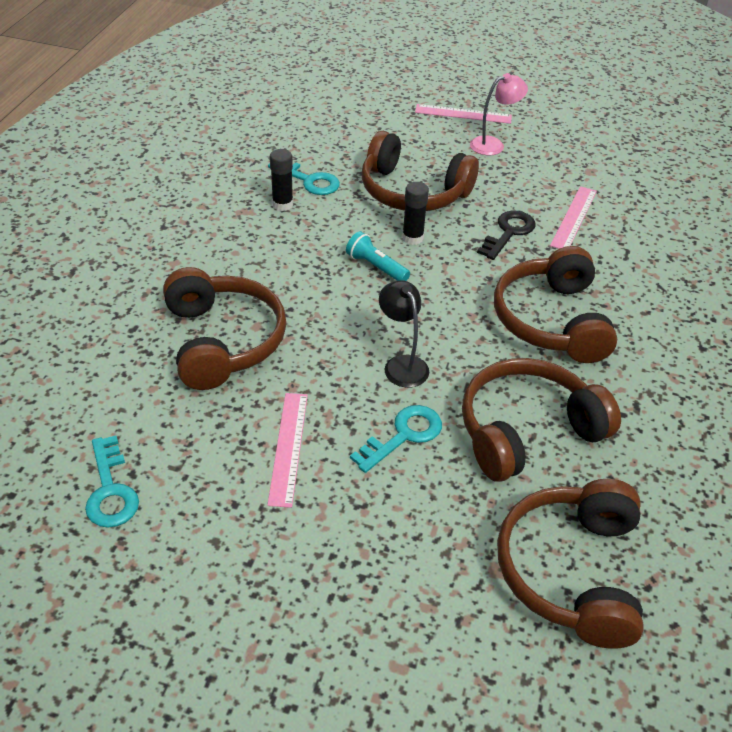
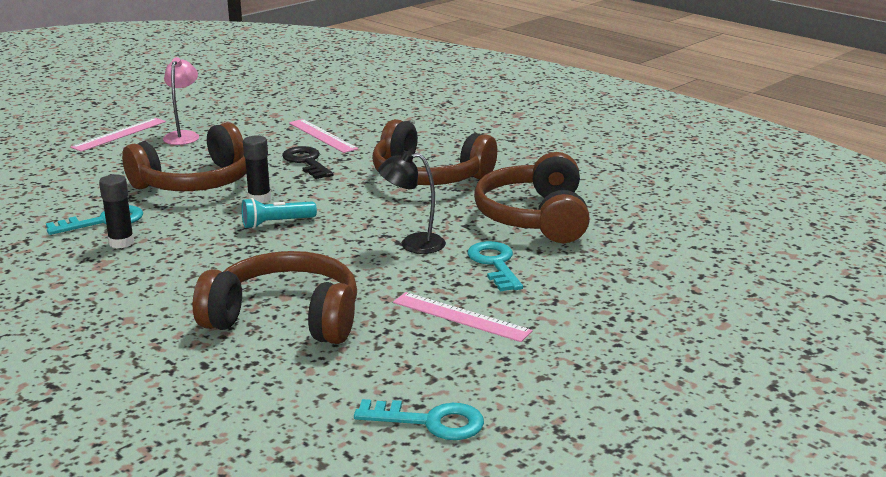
camera: 60 degrees left, 20 degrees down
(571, 571) = (678, 240): brown headphones -> none

